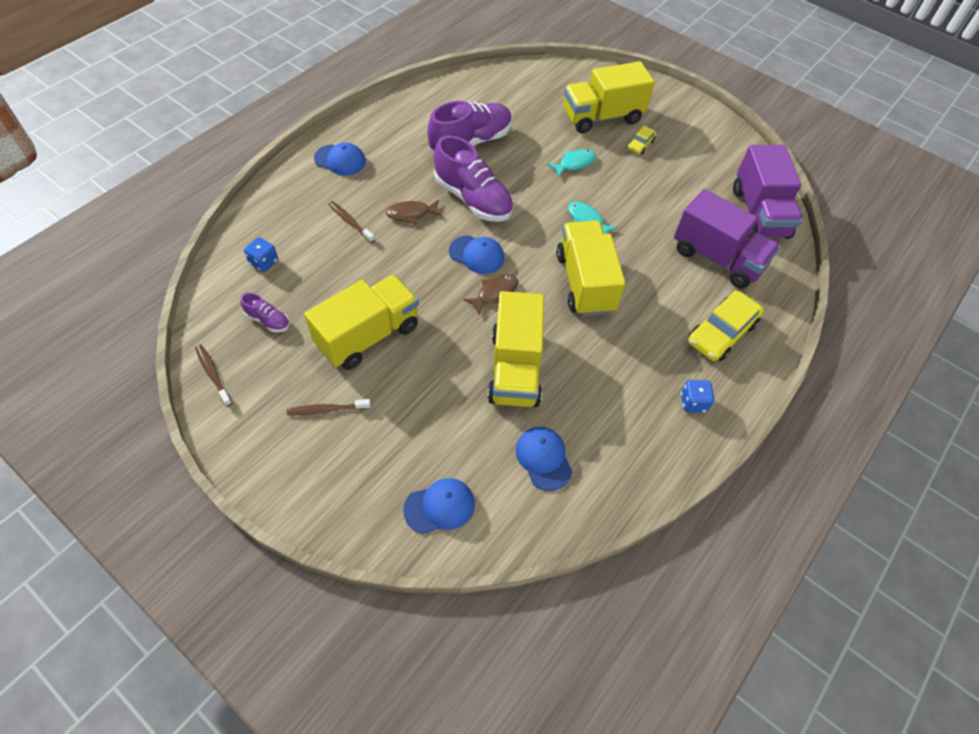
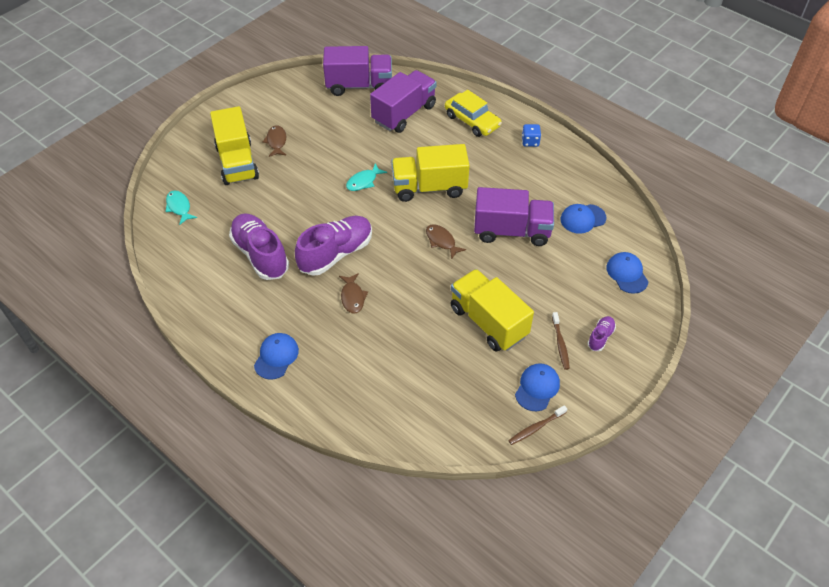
camera: 85 degrees left, 5 degrees down
(264, 262) = (411, 406): blue dice -> none
(268, 320) = (477, 394): purple shoe -> purple shoe (600, 337)
(350, 222) = (361, 343): brown toothbrush -> none
(477, 255) = (401, 252): blue cap -> blue cap (537, 388)
(515, 368) = (511, 231): yellow truck -> purple truck
(574, 163) = (296, 185): turquoise fish -> turquoise fish (179, 207)
(640, 145) = (276, 142): yellow car -> brown fish

